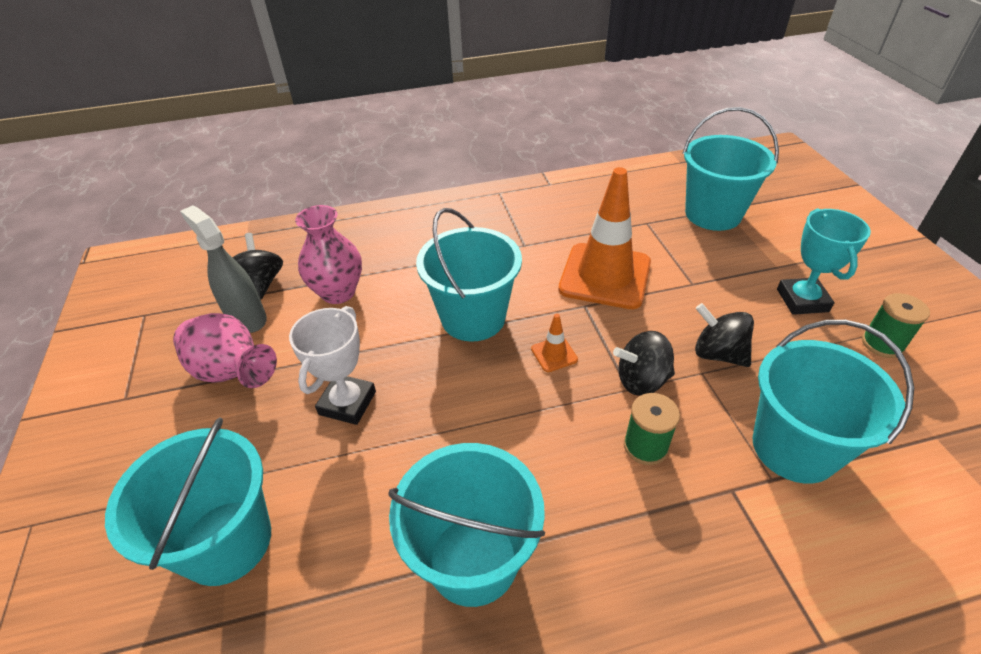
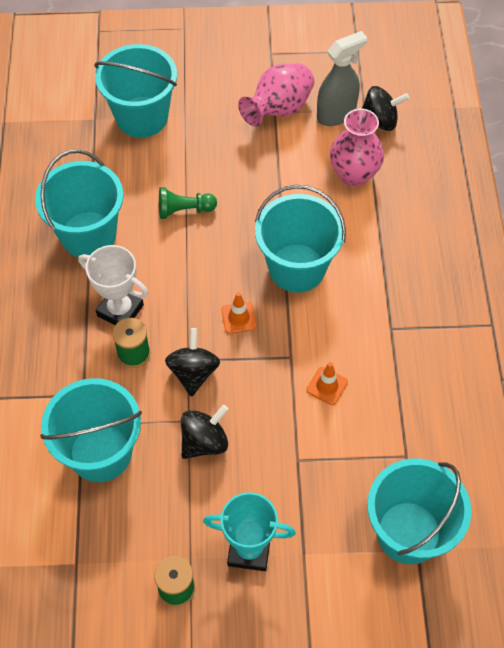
camera: 100 degrees right, 15 degrees up
(347, 403) = (228, 177): white trophy -> white trophy (120, 310)
(408, 441) = (184, 210): none -> green pawn
(605, 276) = (327, 386): orange traffic cone -> orange traffic cone, size x0.41

